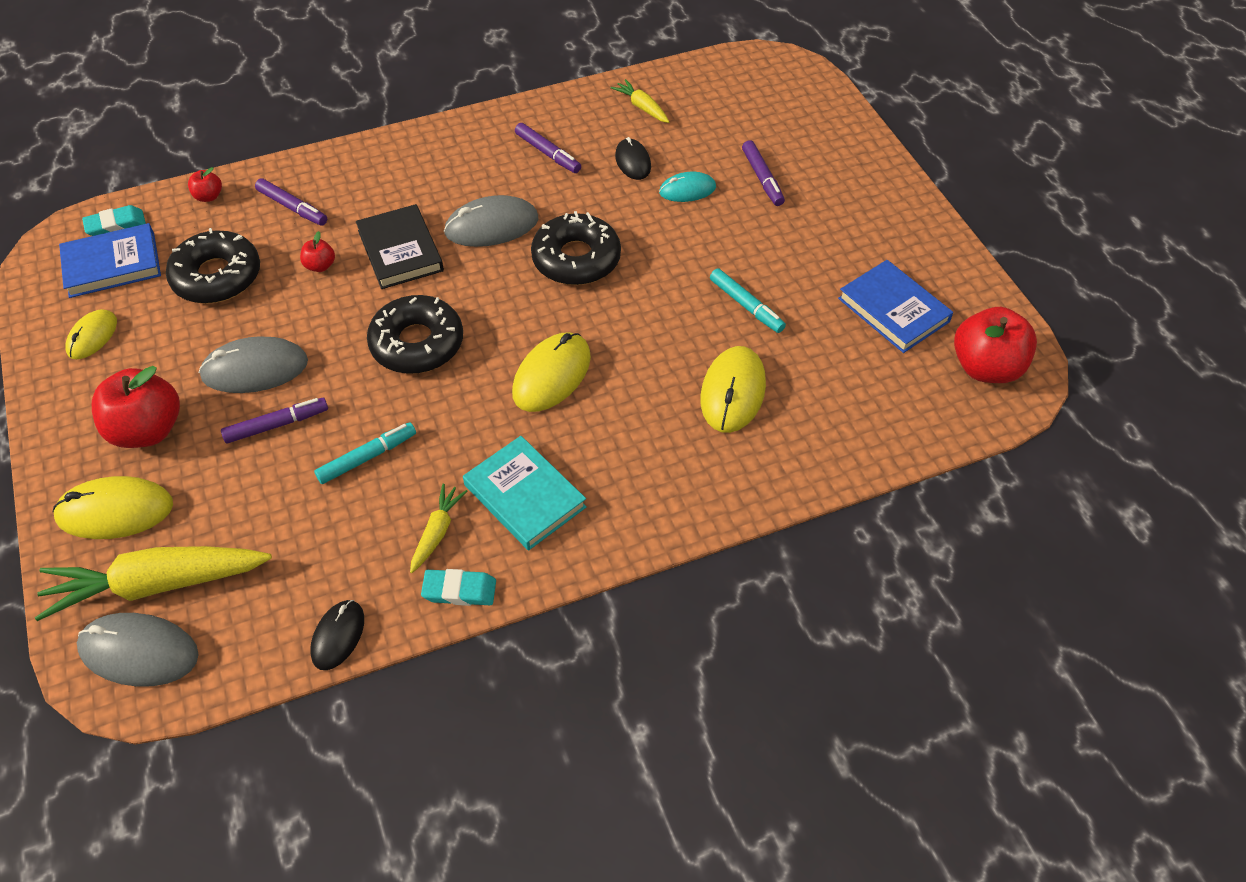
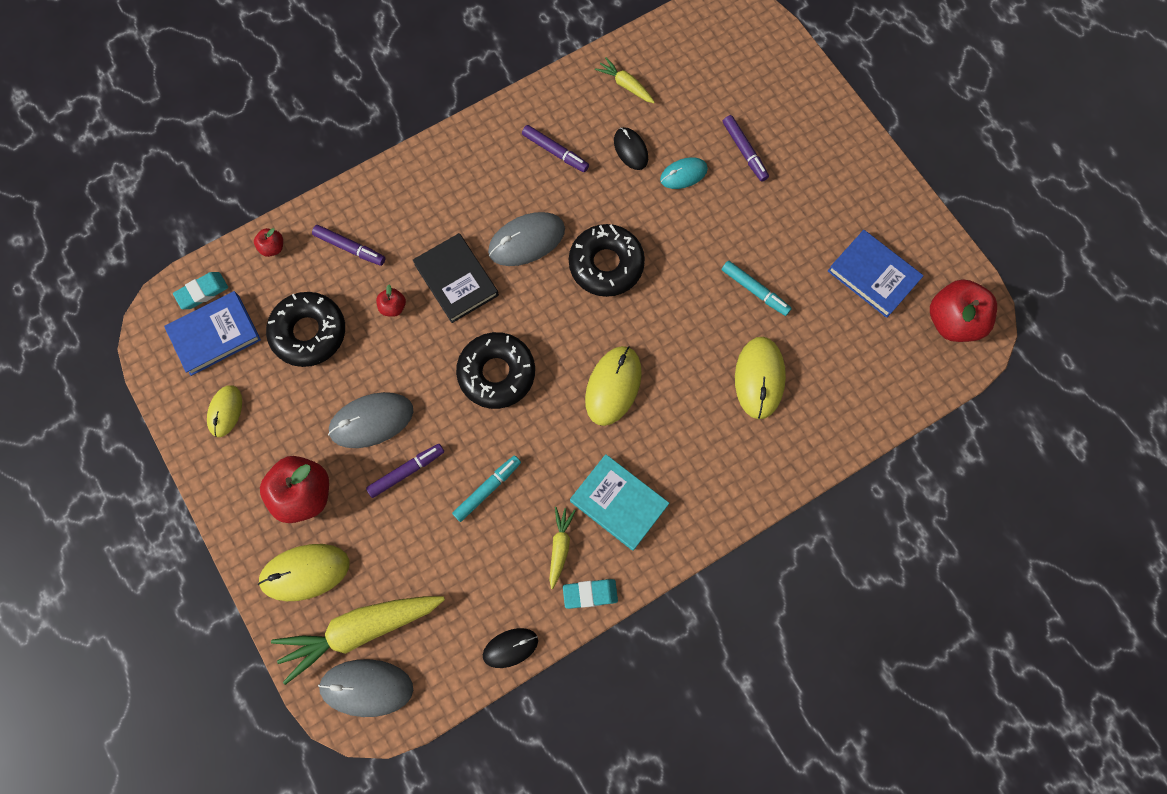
camera: 10 degrees left, 20 degrees up
(338, 636) = (510, 647): black mouse -> black mouse turned 60 degrees clockwise

